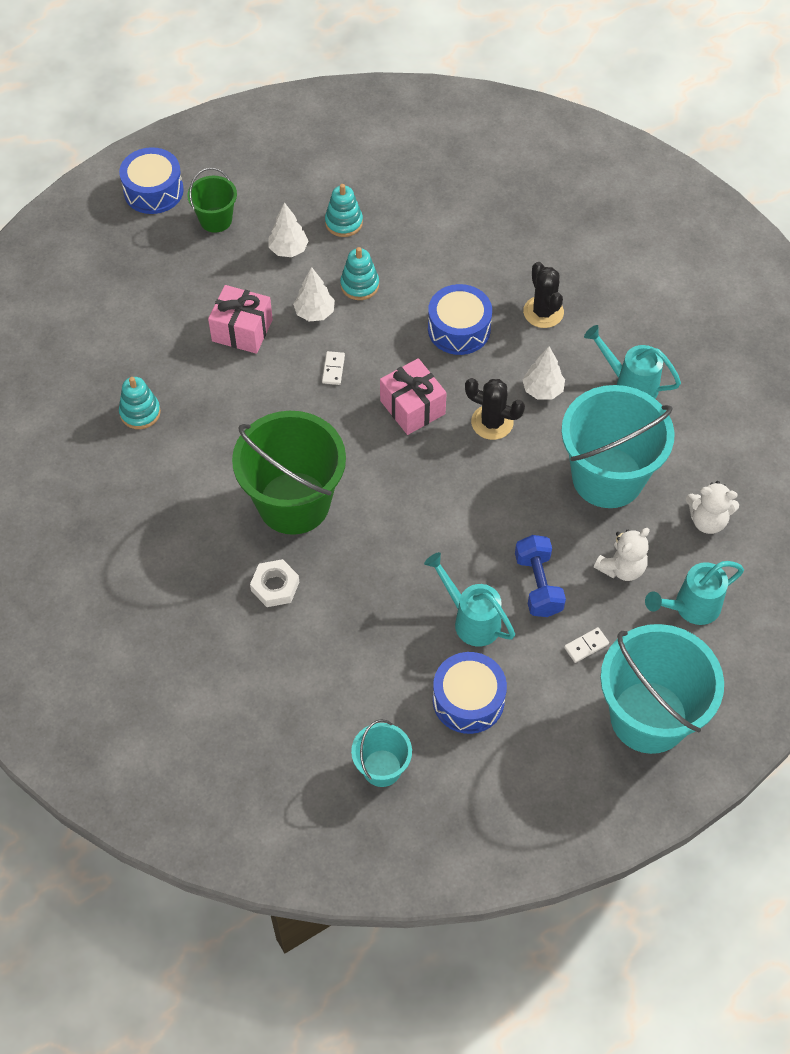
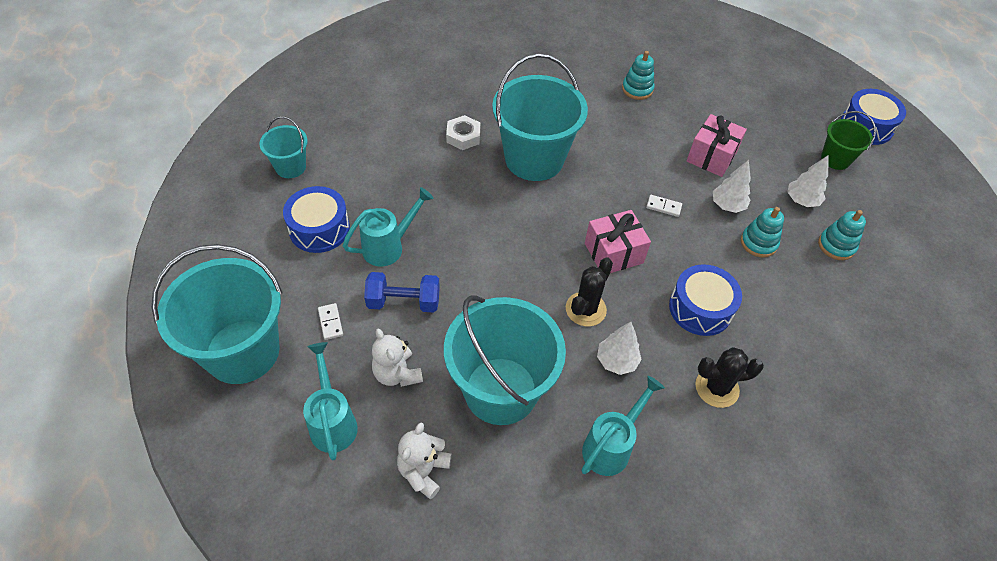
camera: 100 degrees right, 5 degrees down
(294, 503) = (534, 159): green bucket -> turquoise bucket

